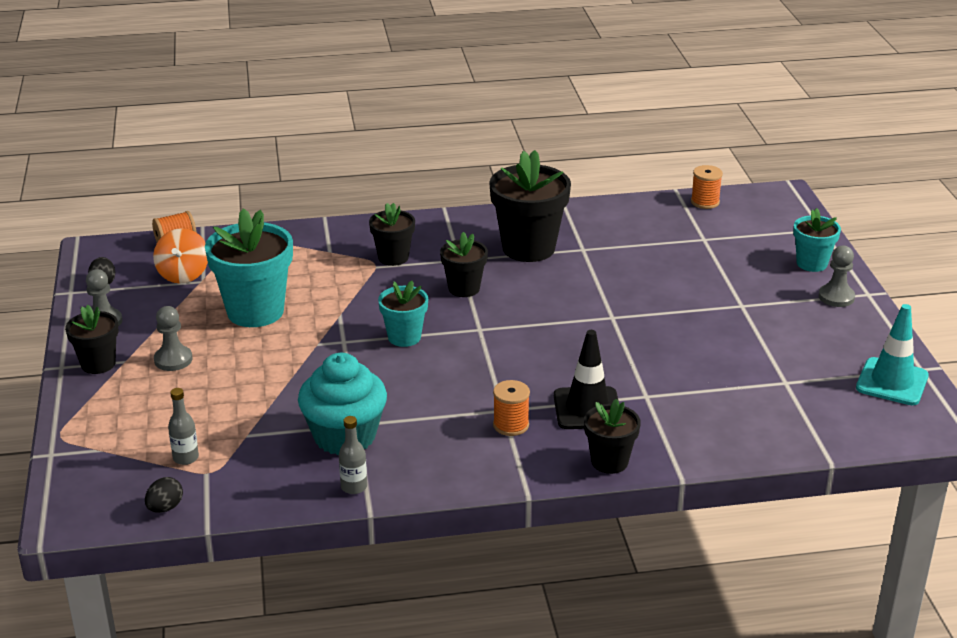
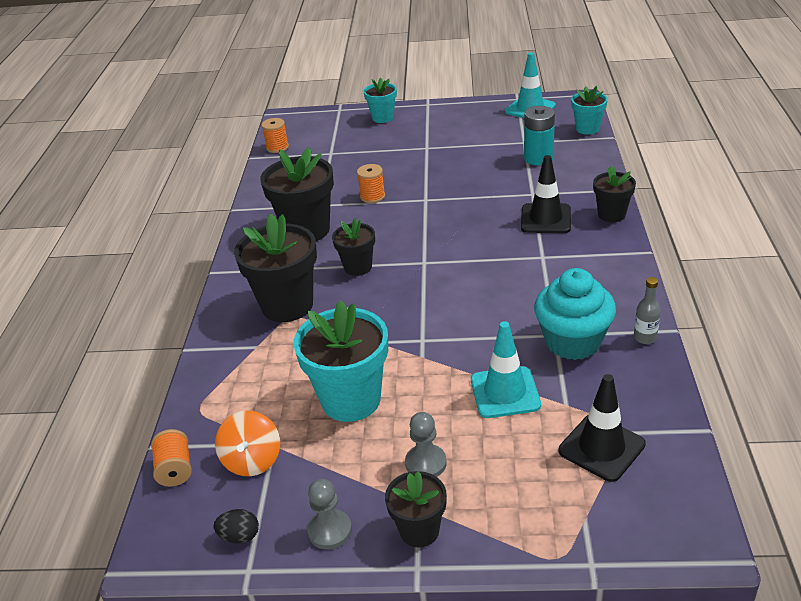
camera: 75 degrees left, 5 degrees up
(165, 508) = (681, 460): black egg -> none
(183, 274) = (252, 460): orange spinning top -> orange spinning top turned 75 degrees clockwise
(186, 458) = (601, 447): grey bottle -> black traffic cone
(264, 397) = (505, 392): none -> turquoise traffic cone
(393, 257) = (287, 305): black flower pot -> black flower pot, size x1.77
(404, 337) = (425, 303): turquoise flower pot -> turquoise flower pot (587, 129)
(511, 425) = (563, 254): orange spool -> orange spool (372, 196)
(742, 396) = (538, 158): none -> turquoise battery
(836, 297) = (428, 114): grey pawn -> none

